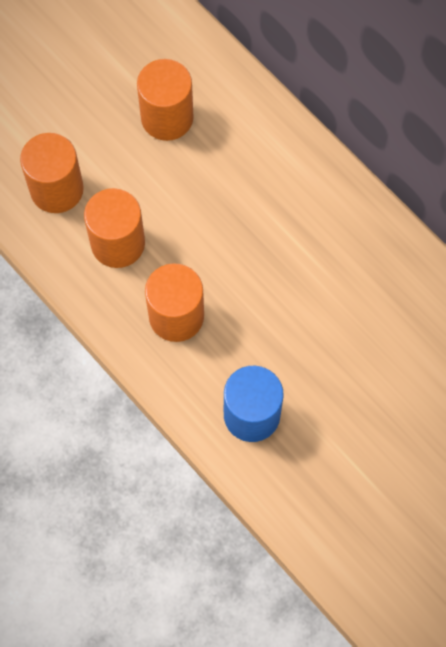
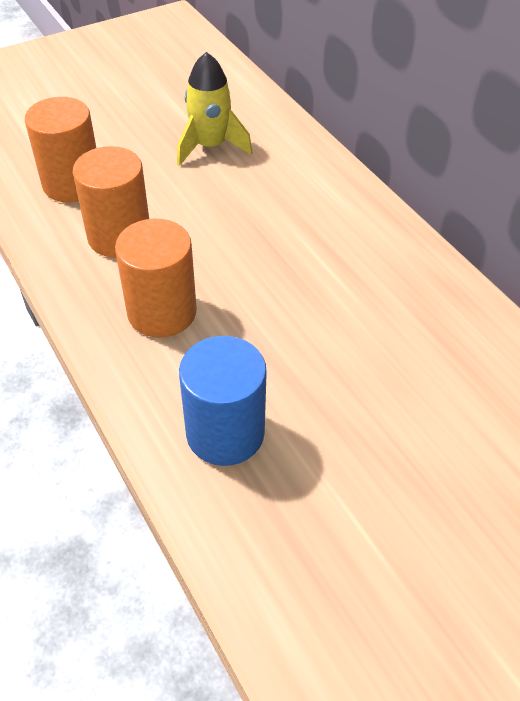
camera: 10 degrees right, 20 degrees down
(167, 117) = (210, 146): orange cylinder -> yellow rocket

